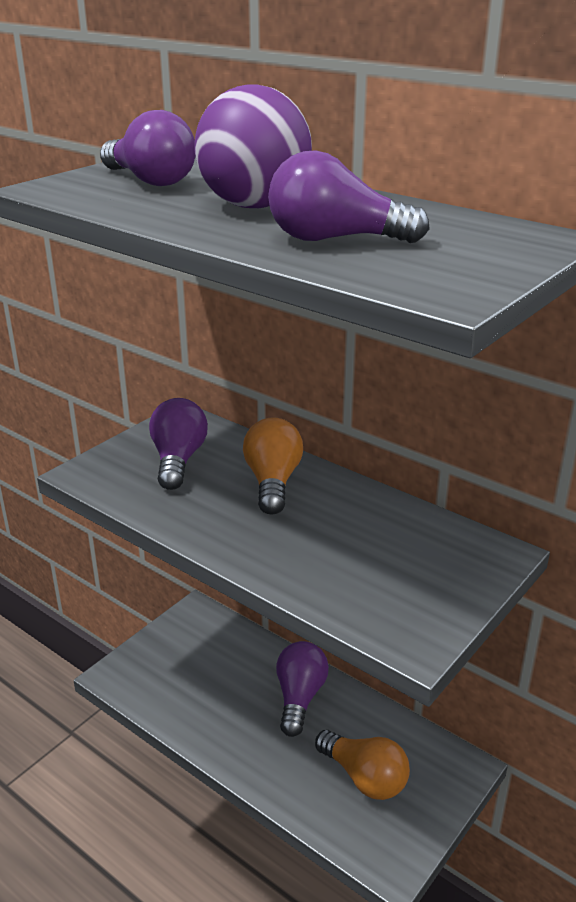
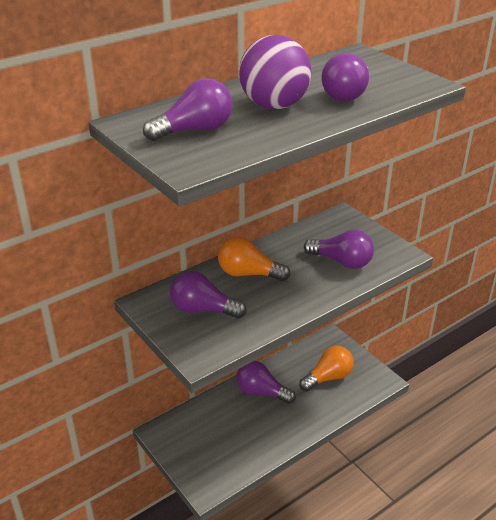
camera: 75 degrees left, 5 degrees up
(348, 567) = (342, 262): none -> purple light bulb

